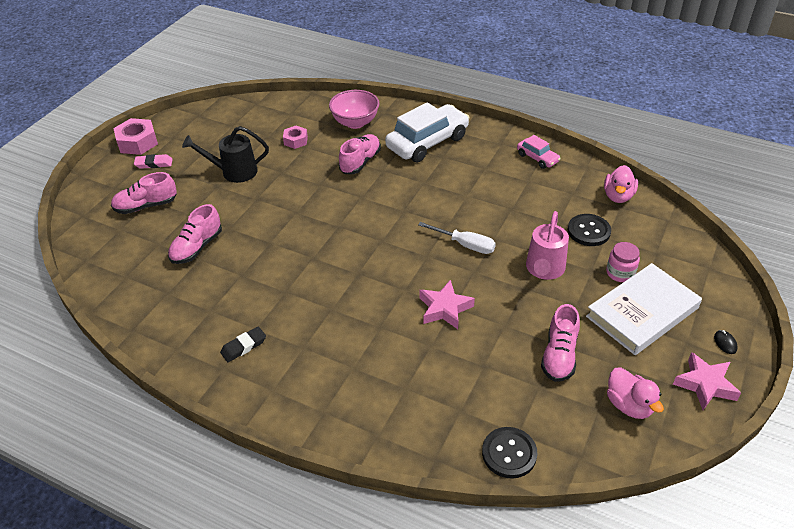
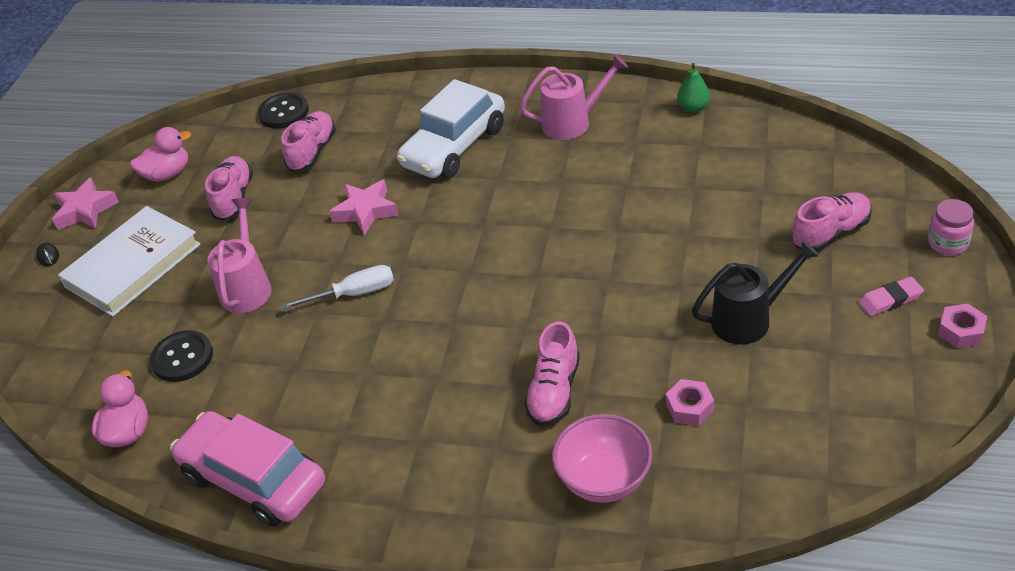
camera: 170 degrees right, 0 degrees up
(137, 142) = (961, 331): pink nut -> pink nut, size x0.61
(143, 330) = (693, 108): none -> green pear
(197, 247) = (708, 200): pink shoe -> pink shoe (312, 152)
(243, 346) = (573, 122): black eraser -> pink watering can
(427, 142) = (453, 466): white car -> white car (454, 146)
(465, 245) = (354, 294): white screwdriver -> white screwdriver turned 150 degrees clockwise
(537, 158) = (253, 479): pink car -> pink car, size x2.01
(620, 273) = (149, 307): pink jar -> pink jar (948, 243)
(629, 405) = (167, 174): pink duck -> pink duck turned 105 degrees clockwise

